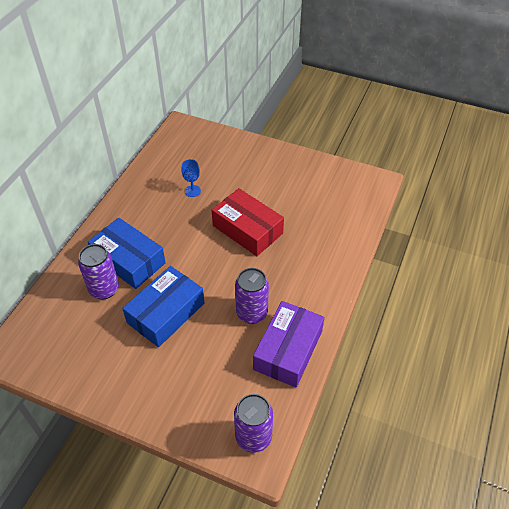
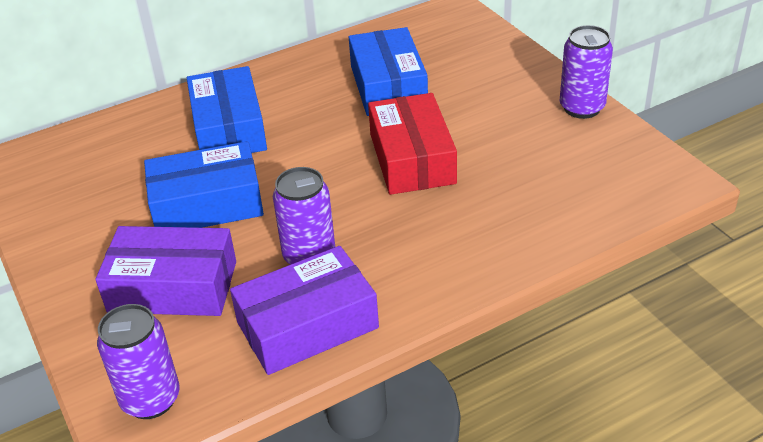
camera: 40 degrees right, 10 degrees down
(104, 289) = (169, 146): purple can -> purple can (582, 108)
(192, 191) = (388, 86): blue goblet -> blue box
(199, 371) = (173, 287): none -> purple box

